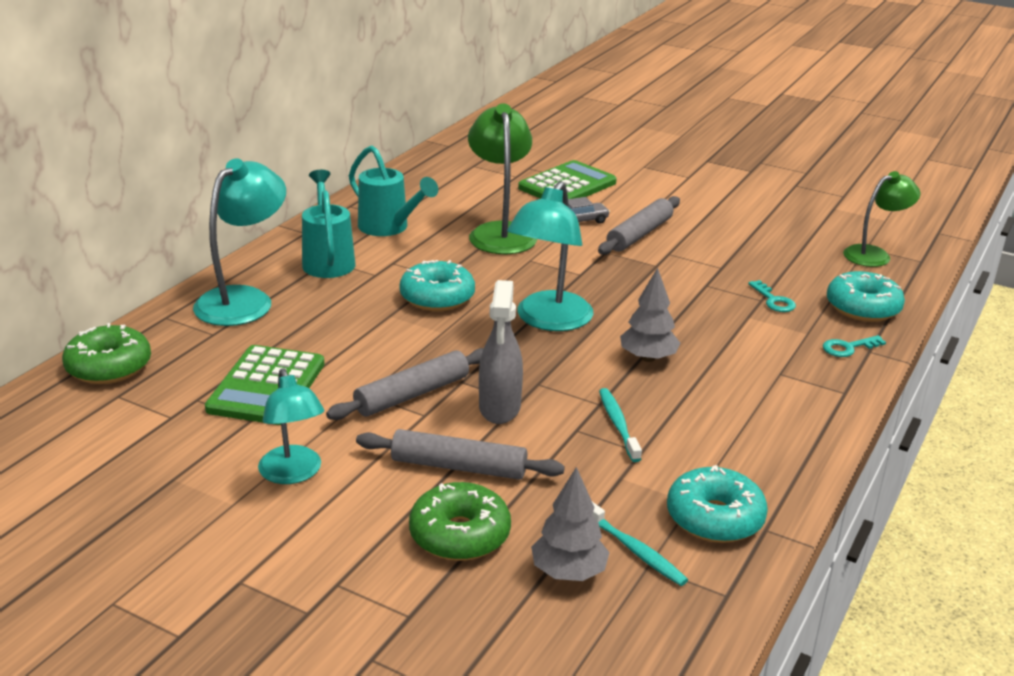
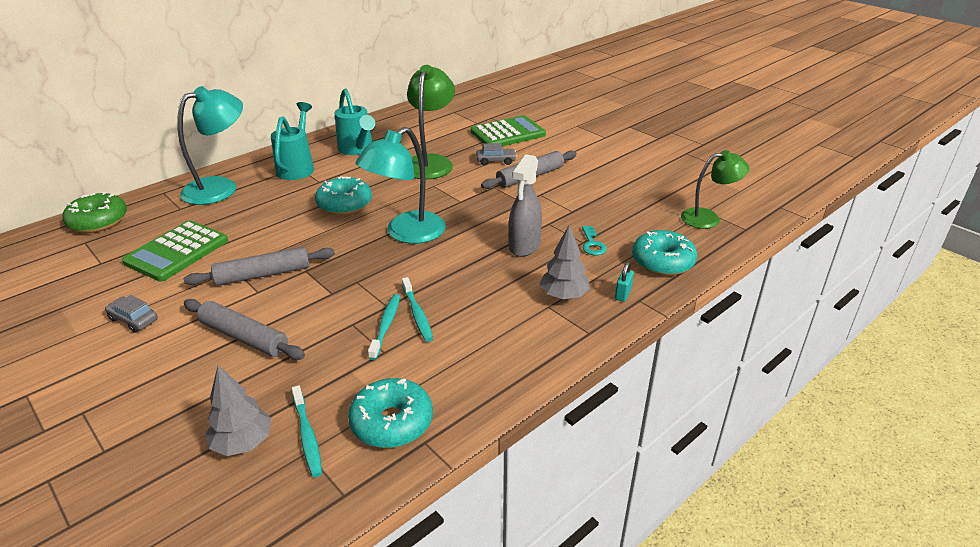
camera: 20 degrees right, 5 degrees up
(293, 474) = (133, 319): turquoise lamp -> grey car
(460, 535) = (196, 392): green donut -> none
(499, 408) = (313, 296): grey spray bottle -> grey spray bottle (524, 246)
(643, 406) = (417, 314): none -> turquoise toothbrush
(648, 358) = (454, 275): grey tree -> grey tree (563, 296)
(848, 348) = (623, 294): turquoise key -> turquoise padlock

